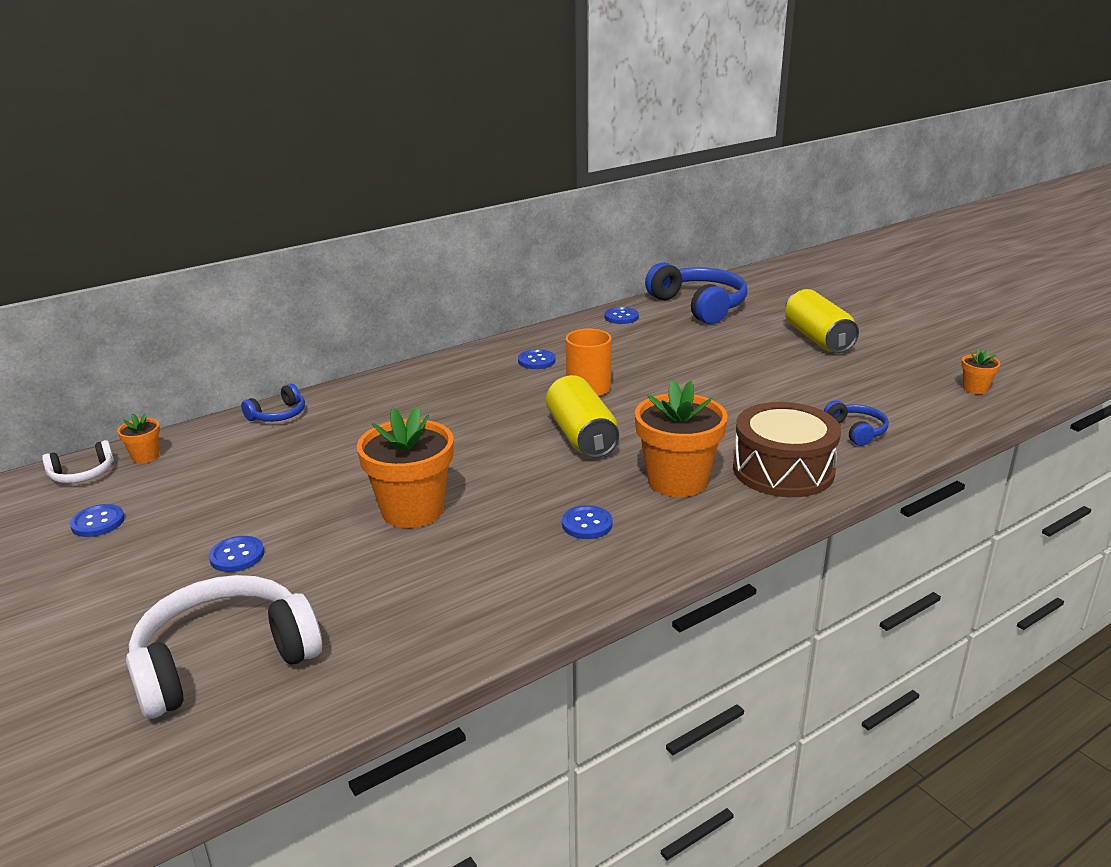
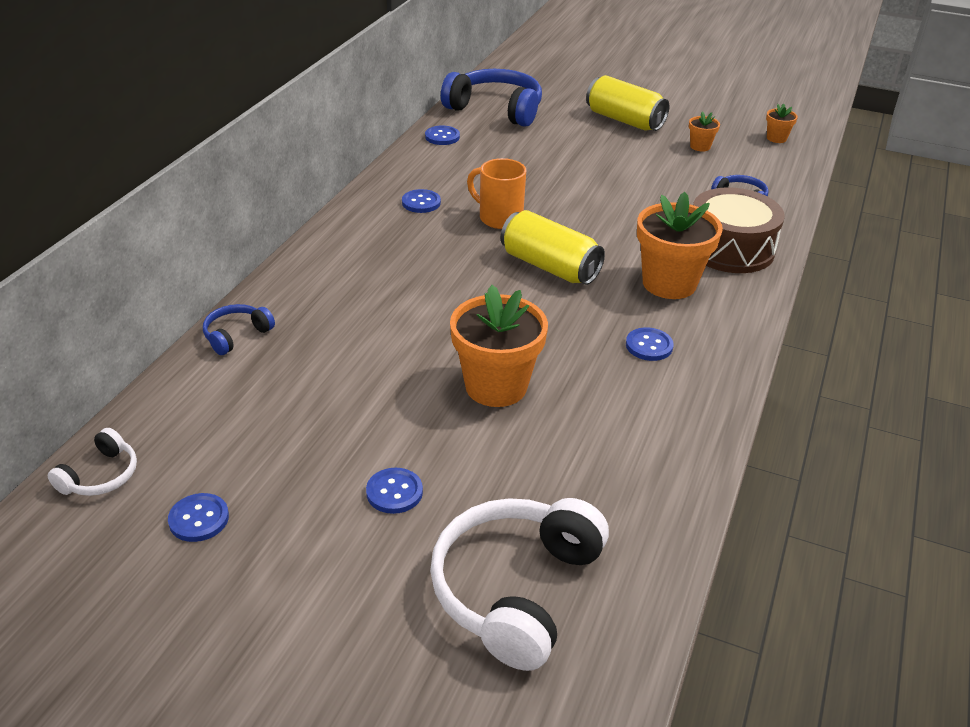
camera: 35 degrees left, 10 degrees up
(145, 456) = (149, 430): orange flower pot -> orange flower pot (700, 146)
(278, 415) = (236, 335): blue headphones -> blue headphones turned 150 degrees counterclockwise

